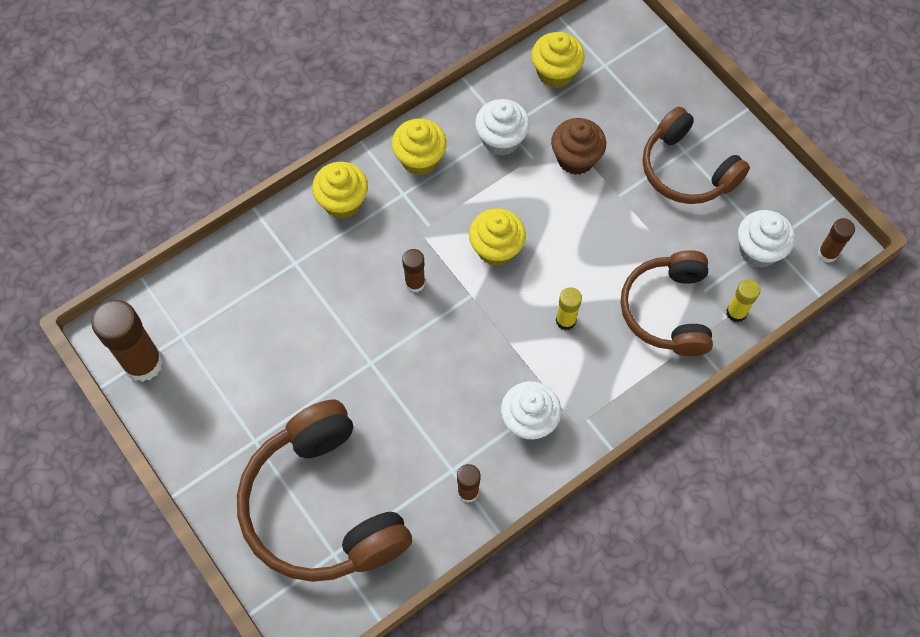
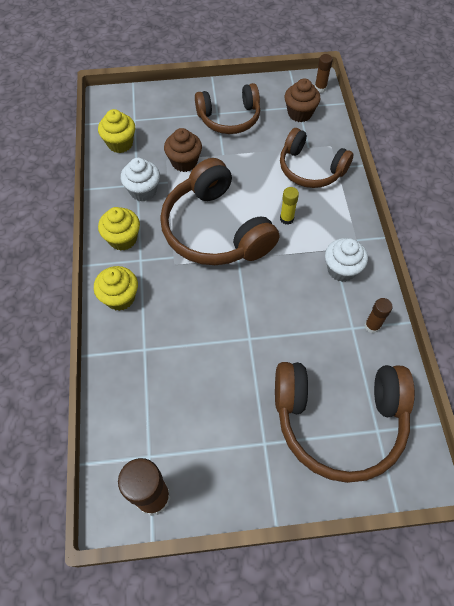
camera: 60 degrees left, 5 degrees down
(415, 283) = (209, 285): brown glue stick -> none
(496, 249) = (215, 229): yellow cupcake -> brown headphones
(736, 313) = (331, 140): yellow glue stick -> none
(758, 250) = (300, 113): white cupcake -> brown cupcake

